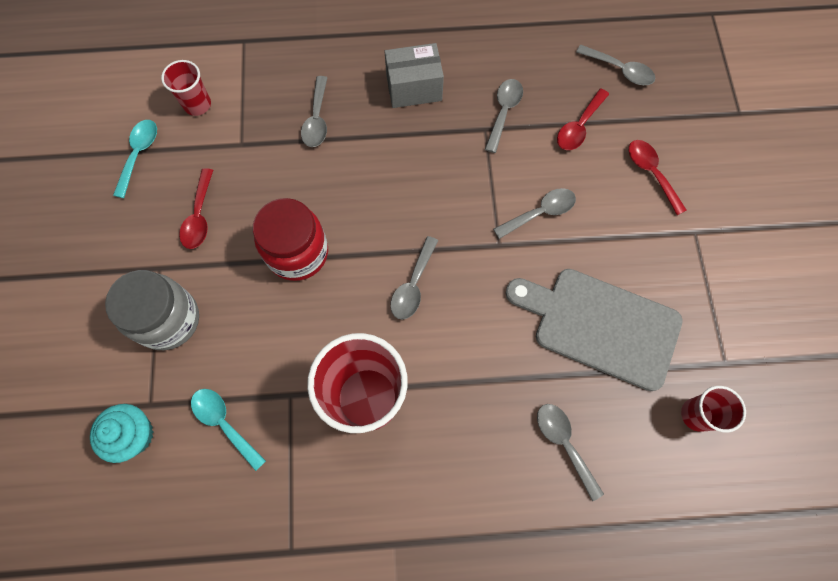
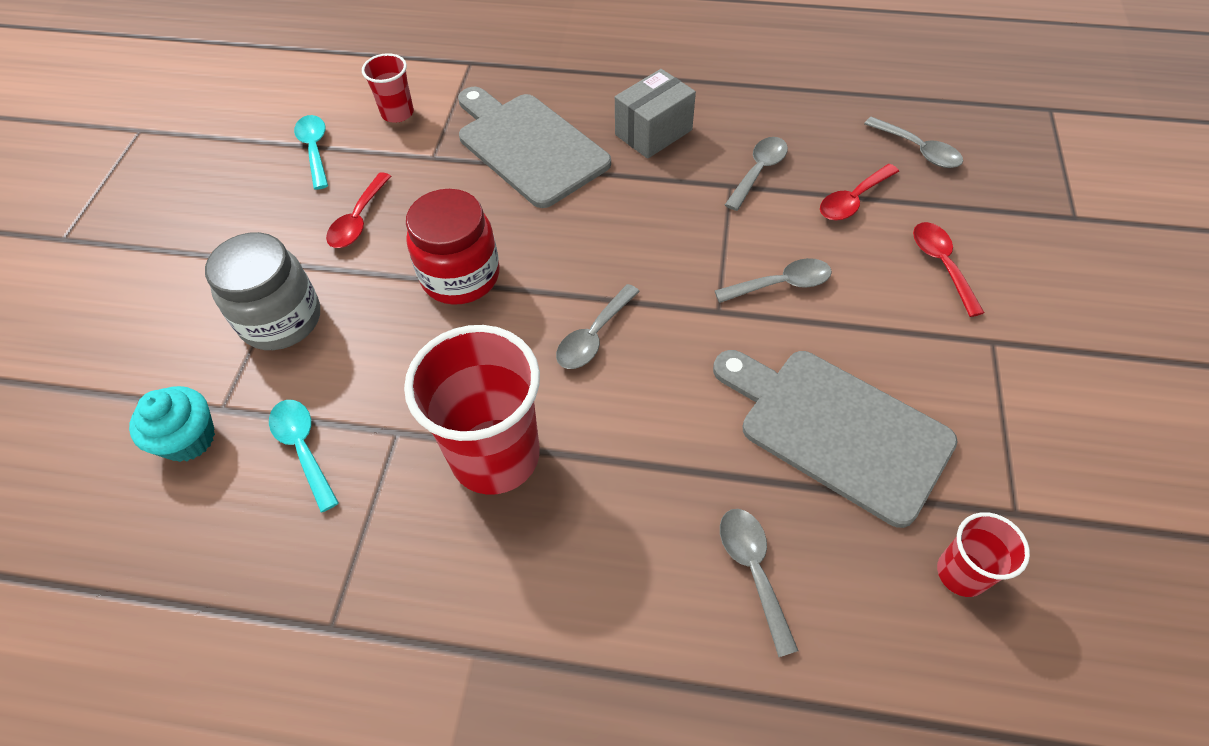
camera: 15 degrees right, 15 degrees down
(139, 154) = (315, 150): turquoise spoon -> turquoise spoon turned 45 degrees counterclockwise
(317, 119) = (528, 146): grey spoon -> grey cutting board
(414, 88) = (653, 132): grey box -> grey box turned 45 degrees counterclockwise

